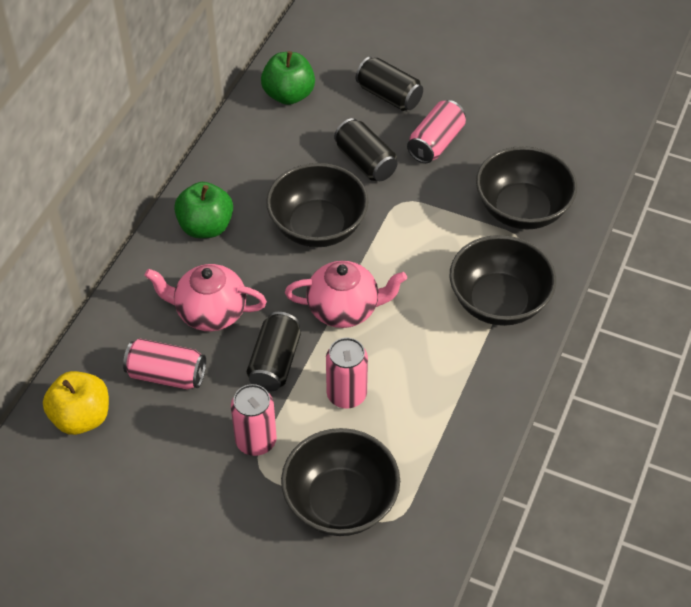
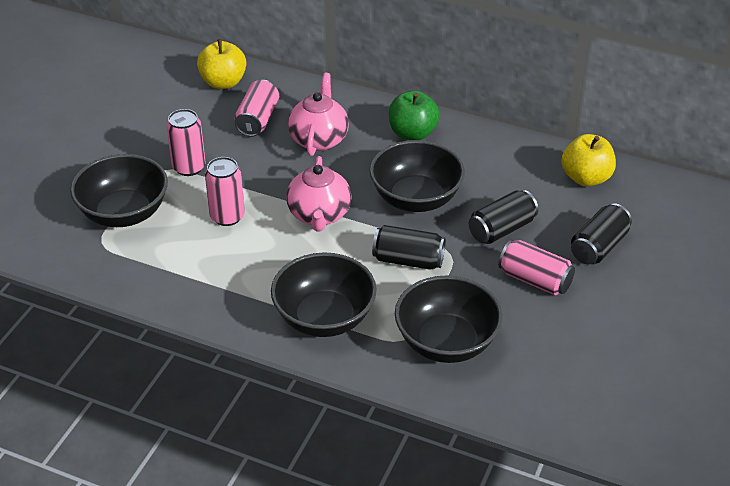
camera: 90 degrees right, 10 degrees down
(275, 362) = (264, 176): black can -> black can (408, 260)
(288, 95) = (586, 178): green apple -> yellow apple

